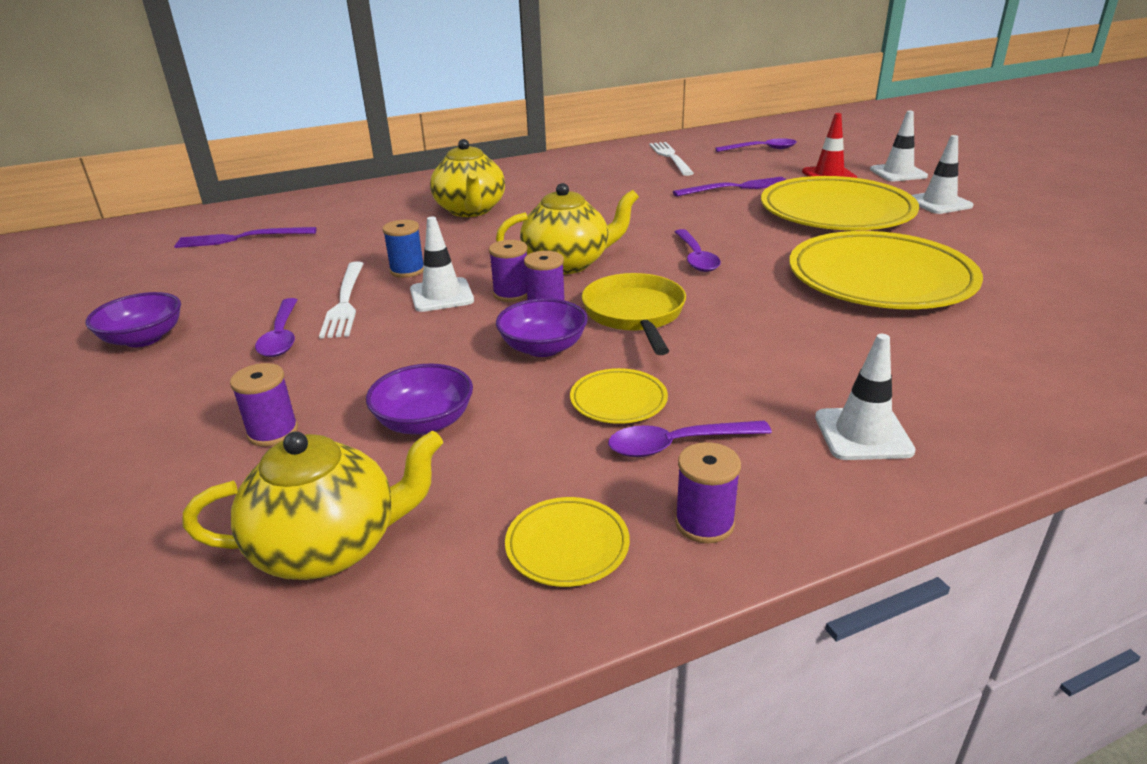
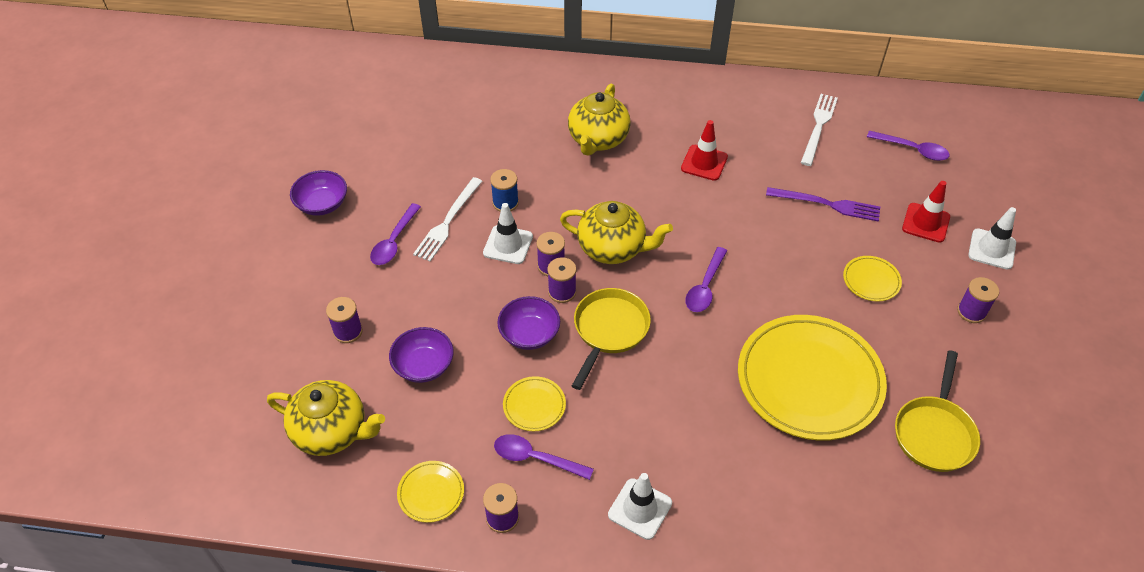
camera: 30 degrees right, 20 degrees up
(241, 238) = (426, 105): purple fork -> none
(595, 196) = (704, 163): none -> red traffic cone
(836, 212) = (871, 280): yellow plate -> yellow plate, size x0.42
(939, 203) = (971, 312): white traffic cone -> purple spool
(1033, 270) = (934, 433): none -> yellow pan

